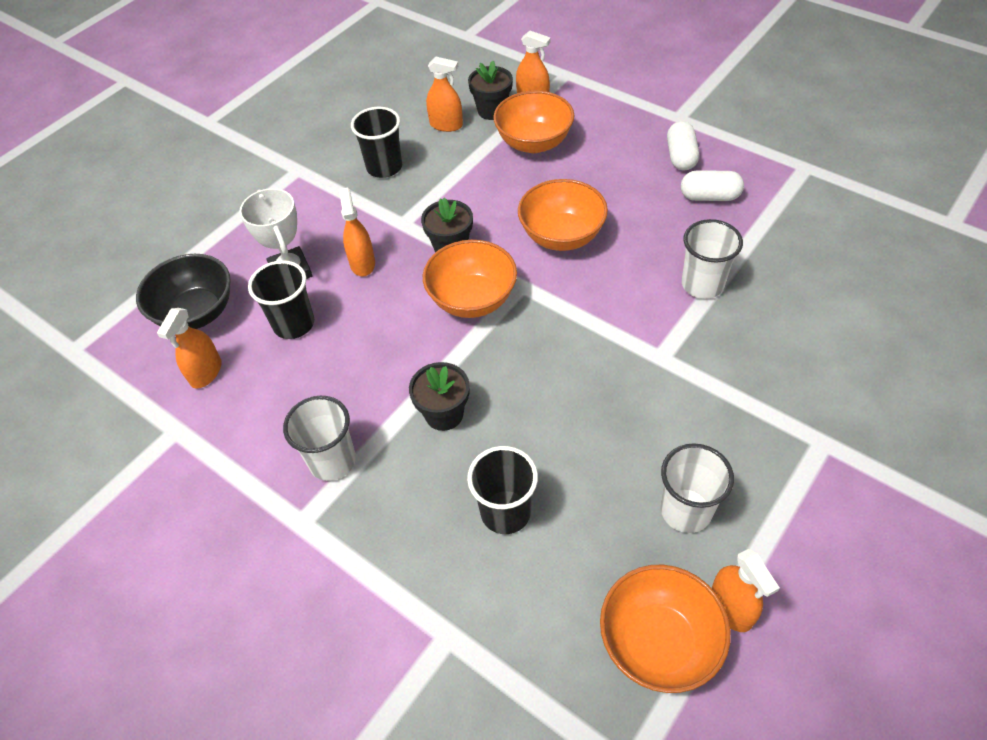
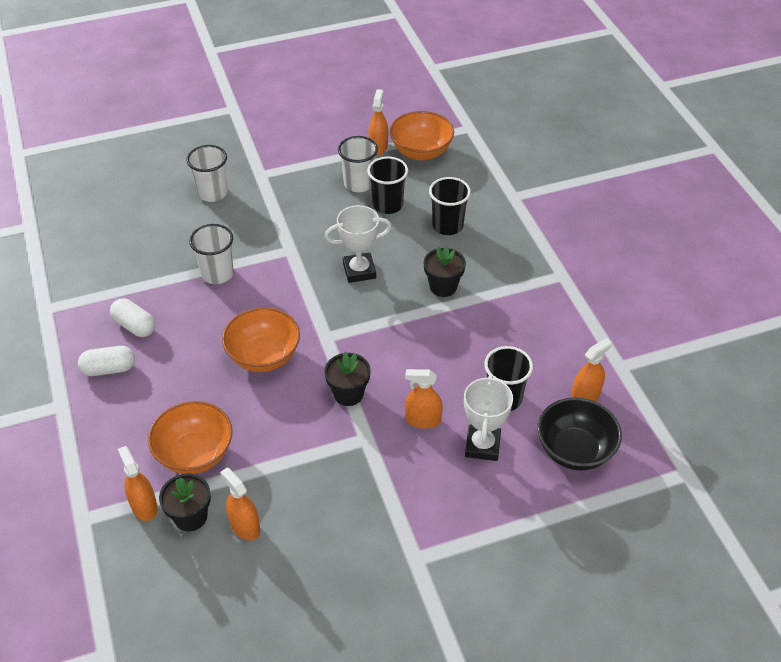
camera: 150 degrees left, 5 degrees down
(332, 461) = (527, 296): white cup -> white cup (212, 193)
(362, 263) = (423, 420): orange spray bottle -> orange spray bottle turned 75 degrees clockwise
(384, 167) = (338, 509): black cup -> black cup (387, 205)
(472, 299) = (367, 346): orange bowl -> none
(558, 377) = (359, 271): none -> white trophy
(681, 156) = (109, 369): white capsule -> white capsule turned 45 degrees clockwise

